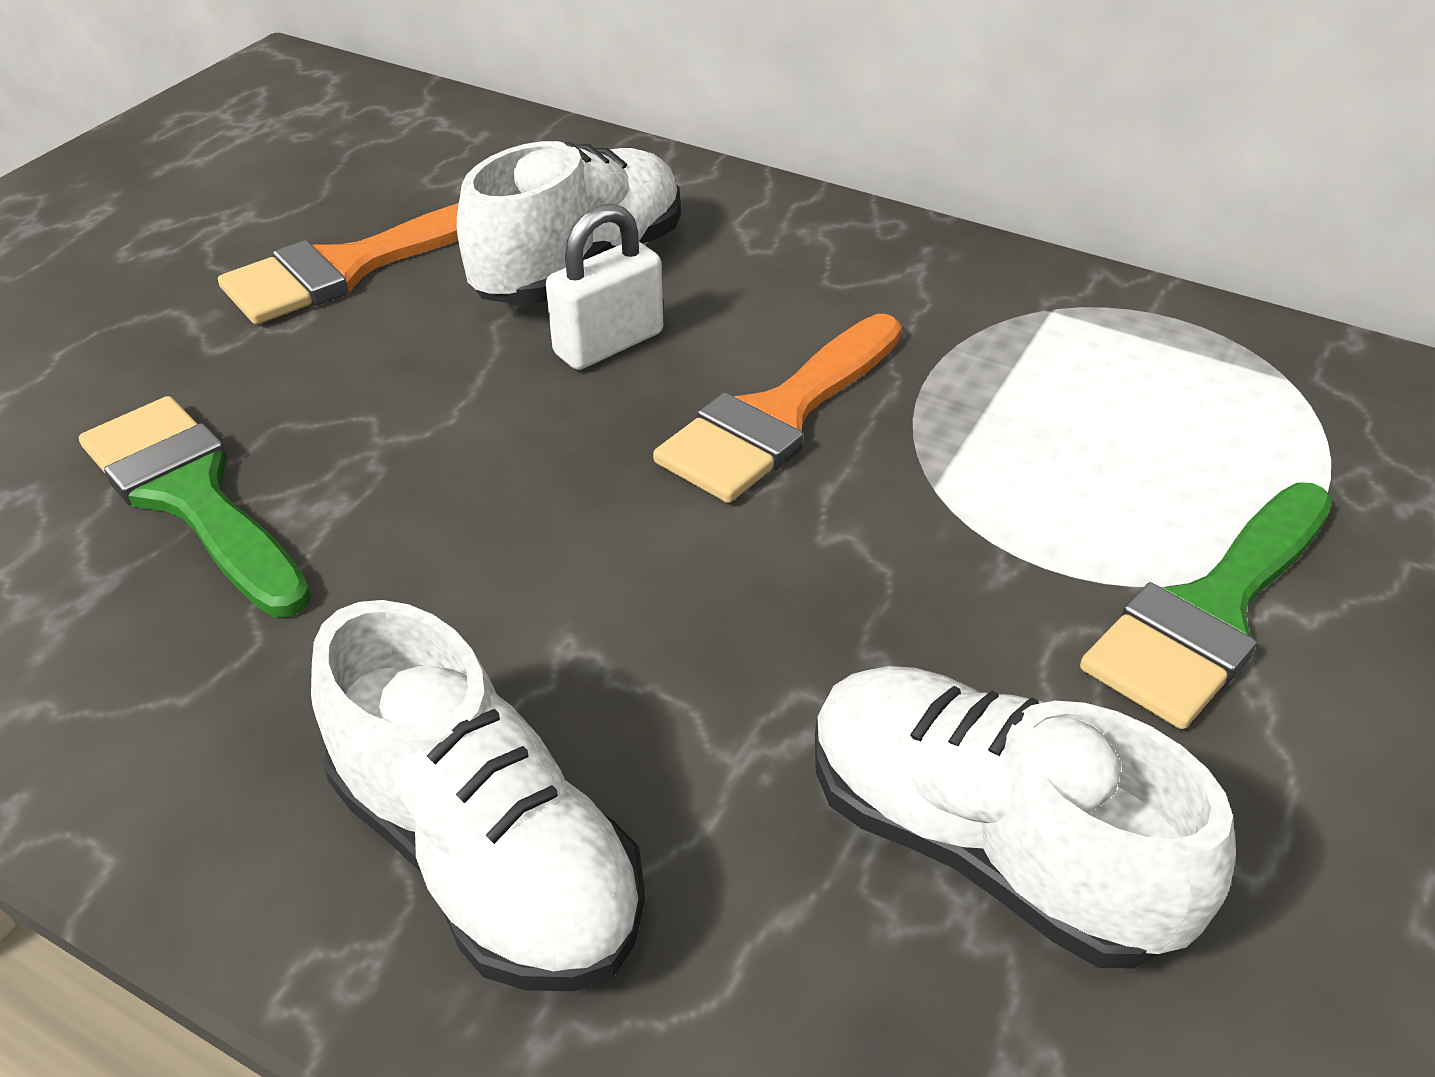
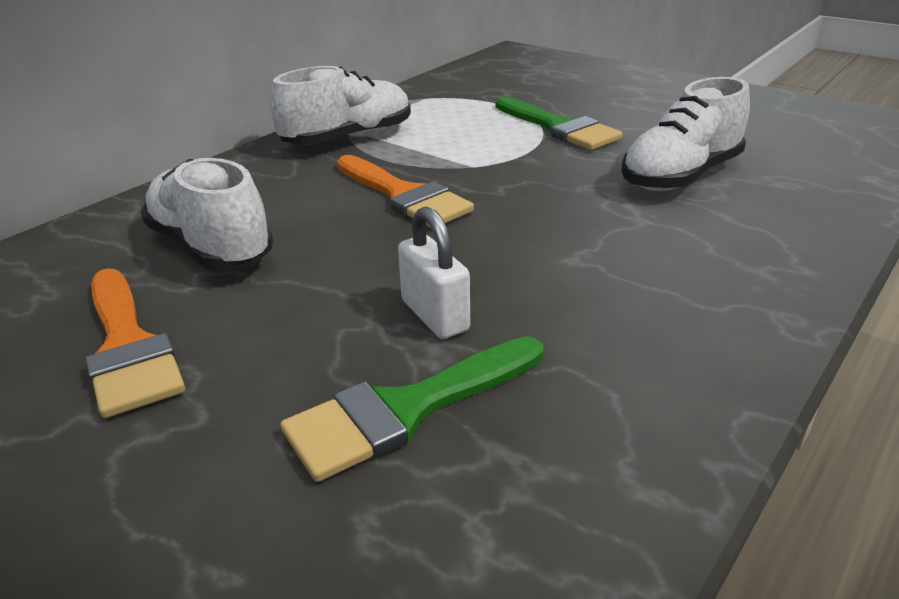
camera: 80 degrees left, 10 degrees down
(486, 856) = (712, 282): white shoe -> white shoe (348, 139)
(608, 343) = (308, 240): white padlock -> white padlock (435, 316)

